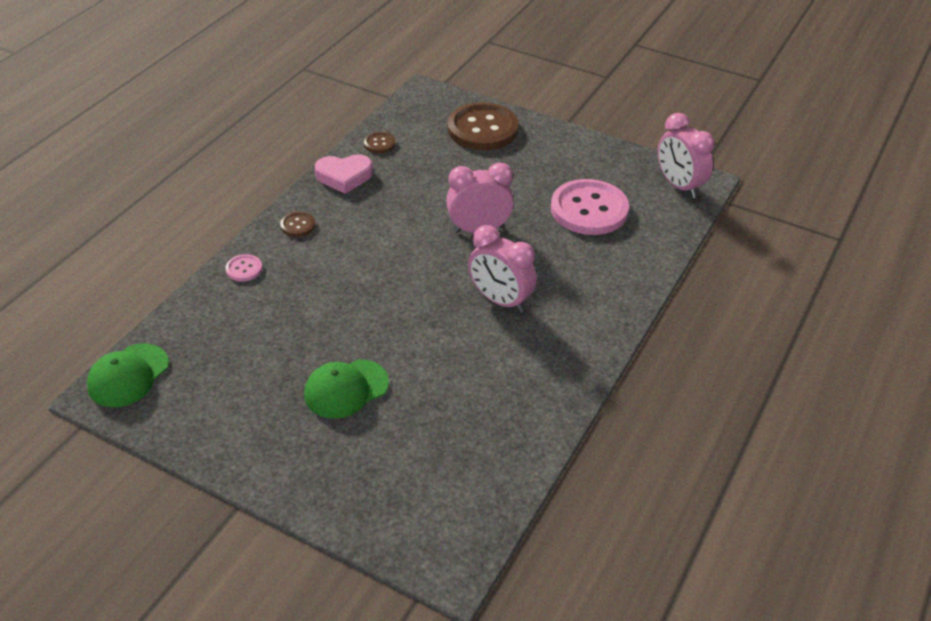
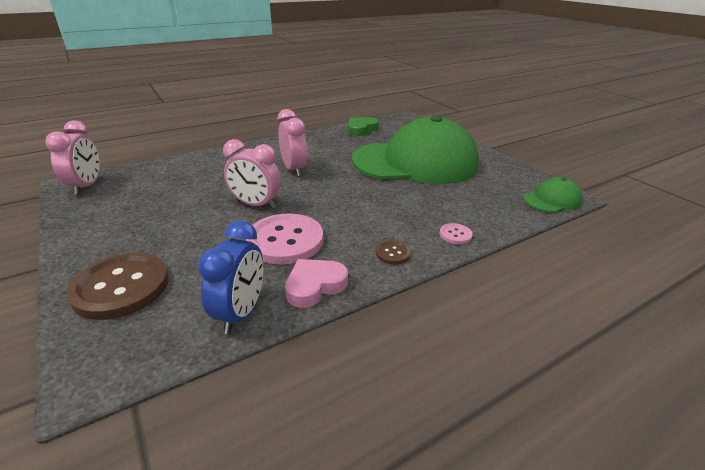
camera: 150 degrees left, 10 degrees down
(344, 176) = (315, 286): pink heart -> pink heart turned 60 degrees counterclockwise
(346, 389) = (415, 162): green cap -> green cap, size x2.43
(379, 144) = (241, 313): brown button -> blue clock
(501, 461) = (361, 129): none -> green heart
(589, 209) = (167, 192): pink button -> pink button (285, 240)

